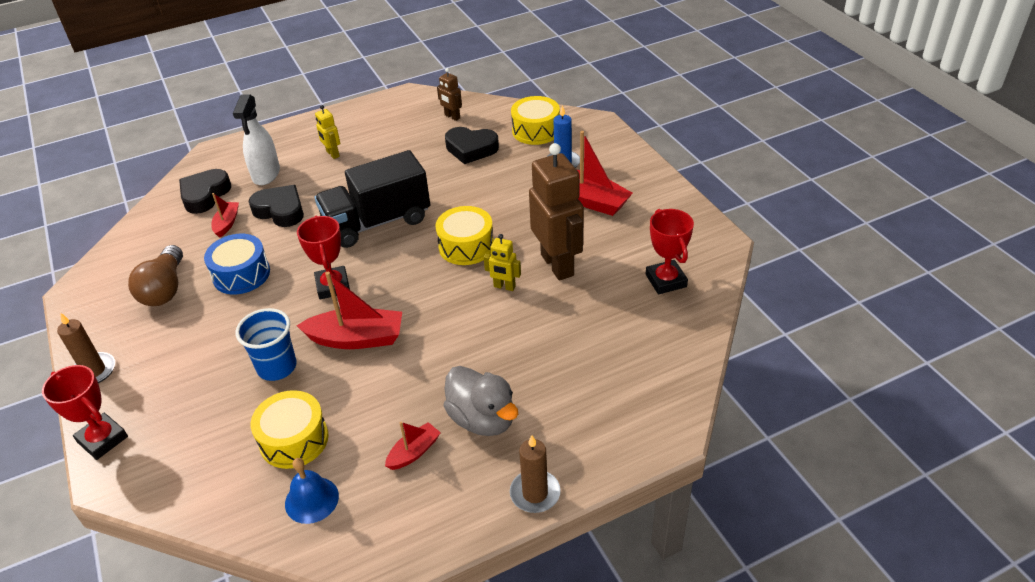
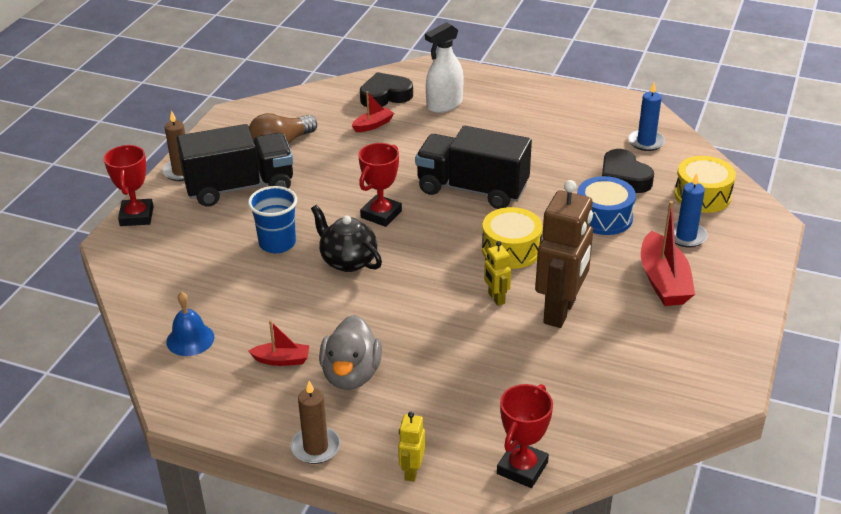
camera: 45 degrees right, 5 degrees down
(174, 346) = (239, 187): none -> black truck
(241, 274) = (336, 167): blue drum -> blue drum (604, 217)
(280, 210) = (418, 138): black heart -> none
(294, 440) = (228, 296): yellow drum -> none
(332, 154) = (510, 117): yellow robot -> yellow robot (412, 471)
(357, 338) = (348, 261): red boat -> black teapot
(452, 117) = (646, 142): brown robot -> blue candle
(666, 281) = (630, 386): red trophy -> red trophy (522, 468)

